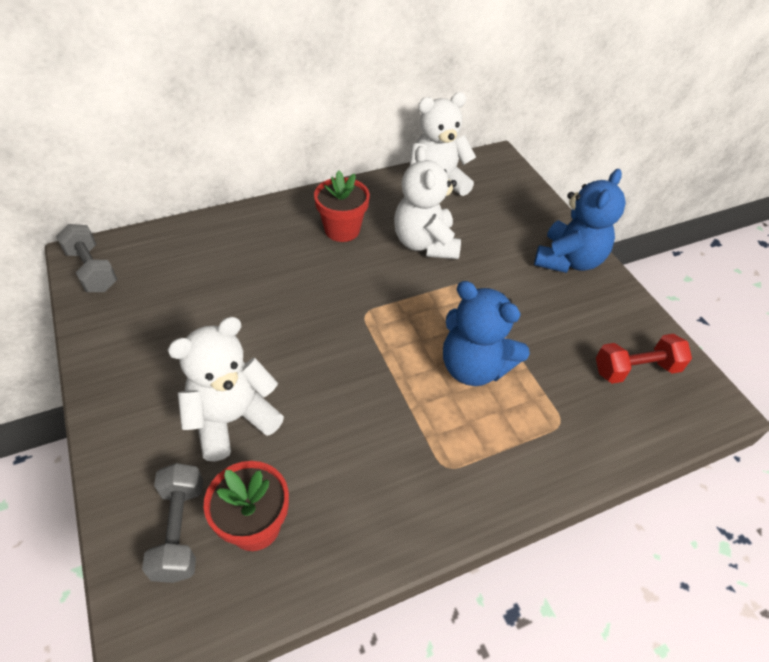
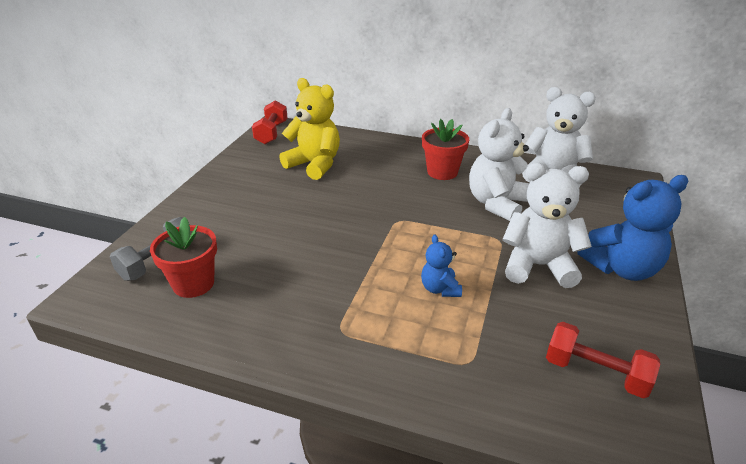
camera: 45 degrees right, 15 degrees down
(92, 270) = (271, 133): grey dumbbell -> red dumbbell
(202, 290) = (314, 165): none -> yellow teddy bear
(232, 419) = (249, 229): white teddy bear -> white teddy bear (538, 266)
(474, 367) = (440, 289): blue teddy bear -> blue teddy bear, size x0.52

